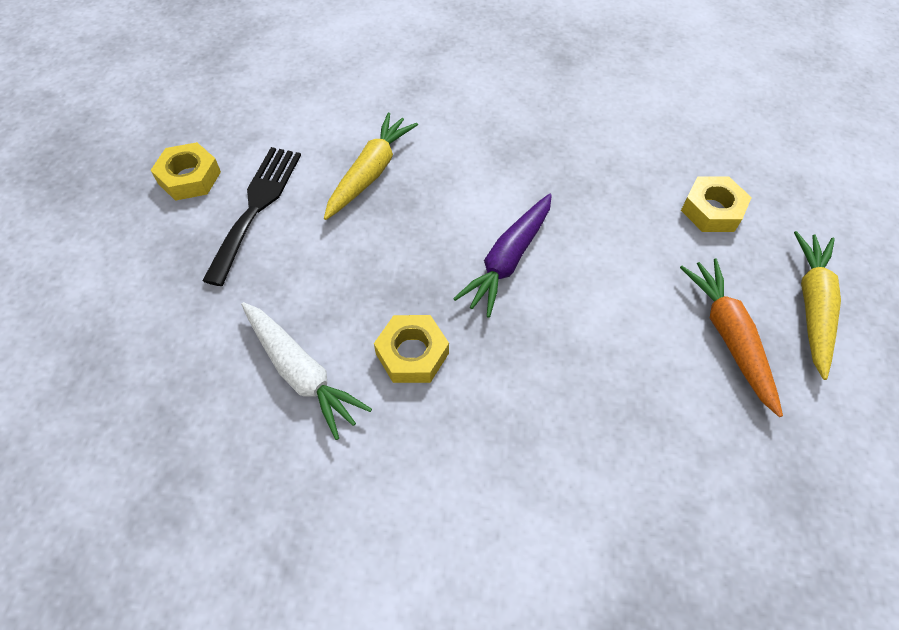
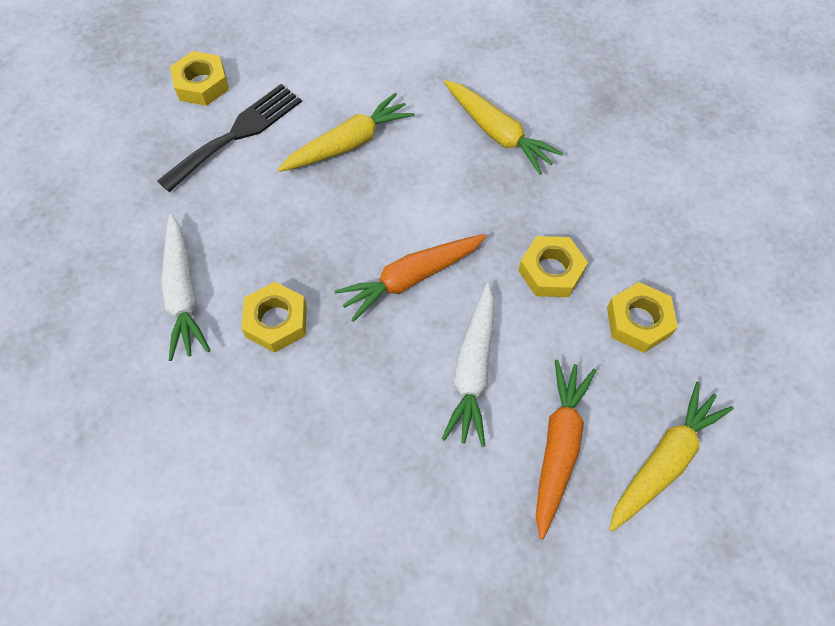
camera: 30 degrees right, 5 degrees up
(495, 114) = (498, 133): none -> yellow carrot
(508, 260) = (411, 278): purple carrot -> orange carrot
(615, 310) = (473, 370): none -> white carrot
(617, 202) = (550, 271): none -> yellow nut

